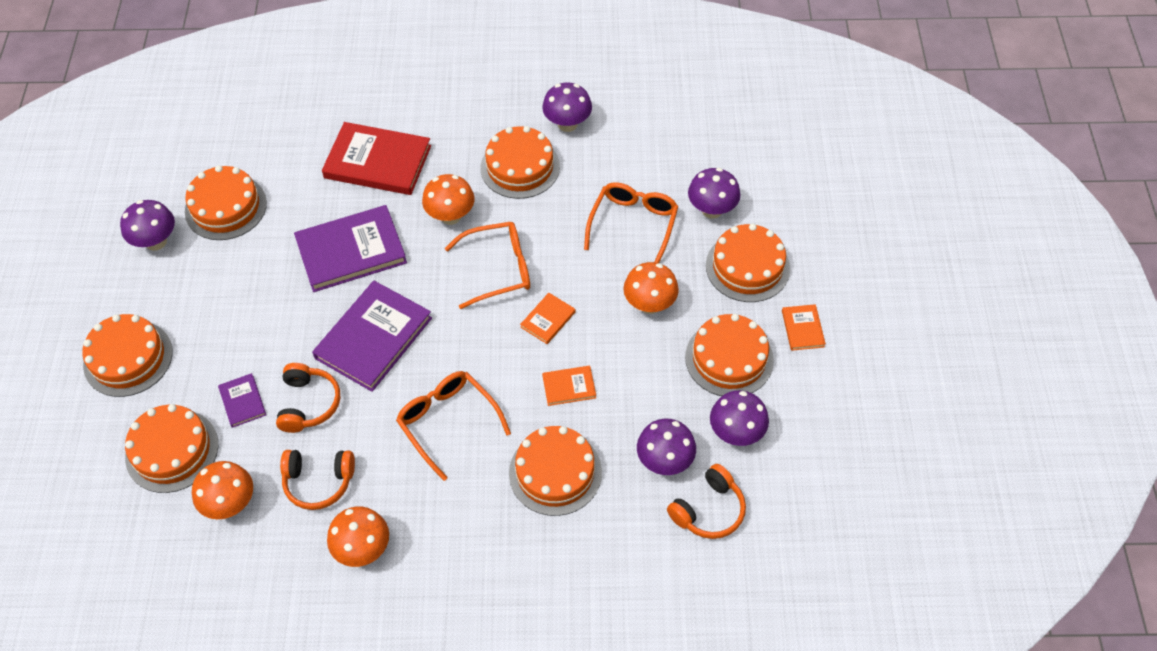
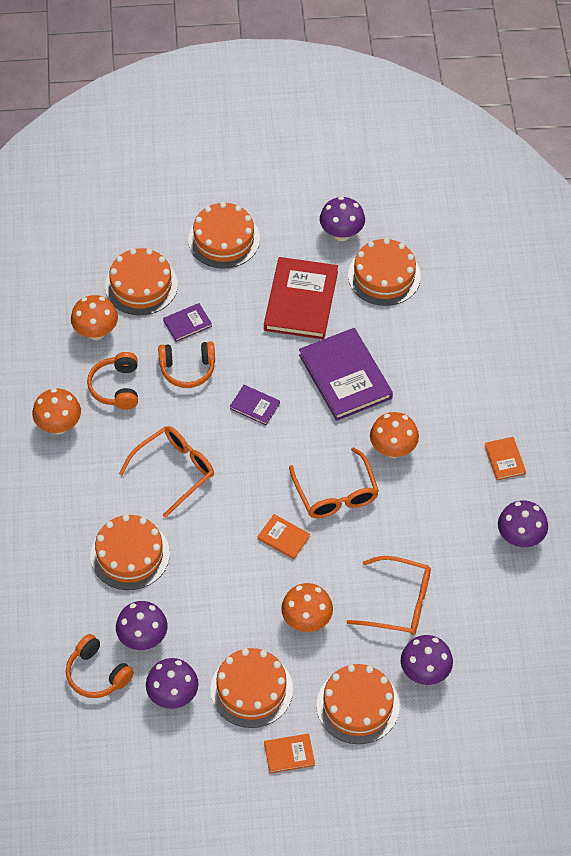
camera: 85 degrees right, 0 degrees up
(373, 338) = (255, 406): purple book -> purple book, size x0.47
(377, 162) = (450, 383): red book -> red book (300, 301)
(520, 167) = (459, 500): orange cake -> none
(569, 387) = (214, 559): orange book -> orange book (504, 459)

